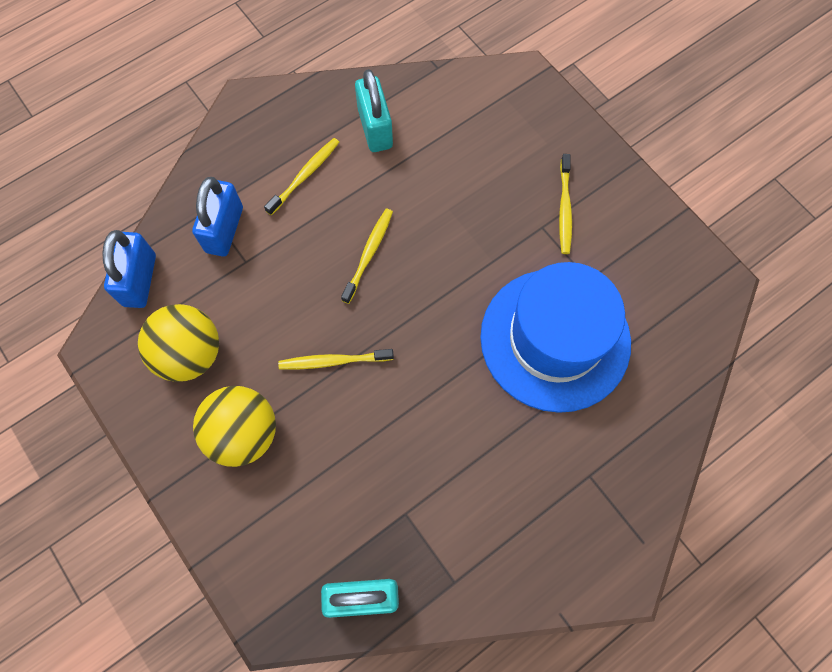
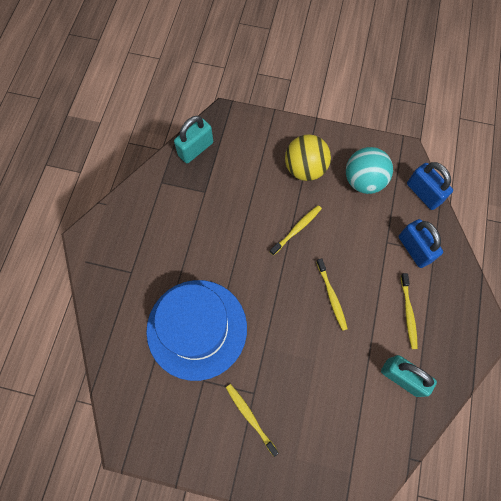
camera: 140 degrees right, 0 degrees up
(190, 354) = (363, 181): yellow ball -> turquoise ball

